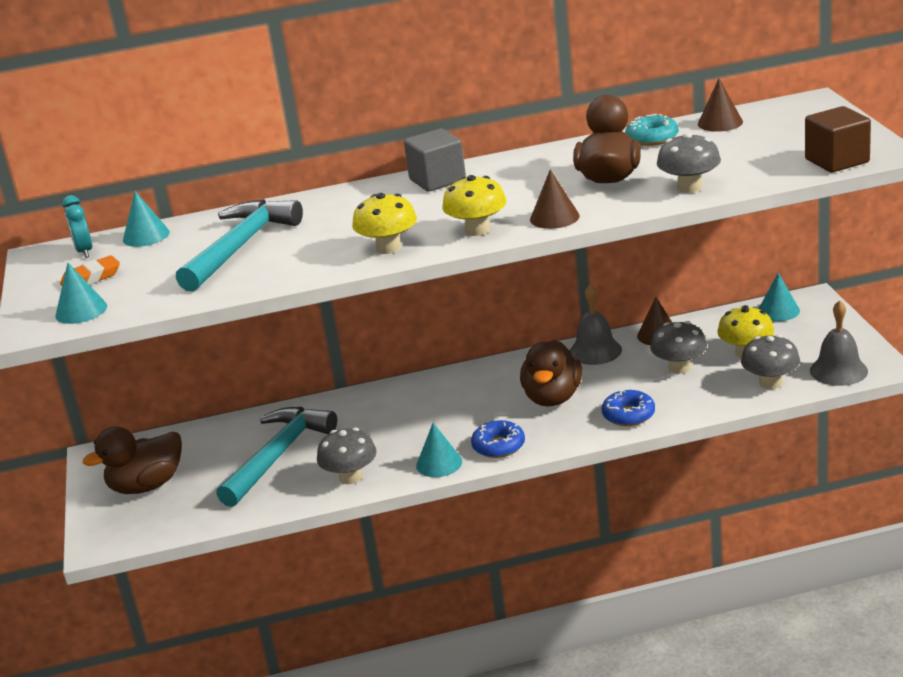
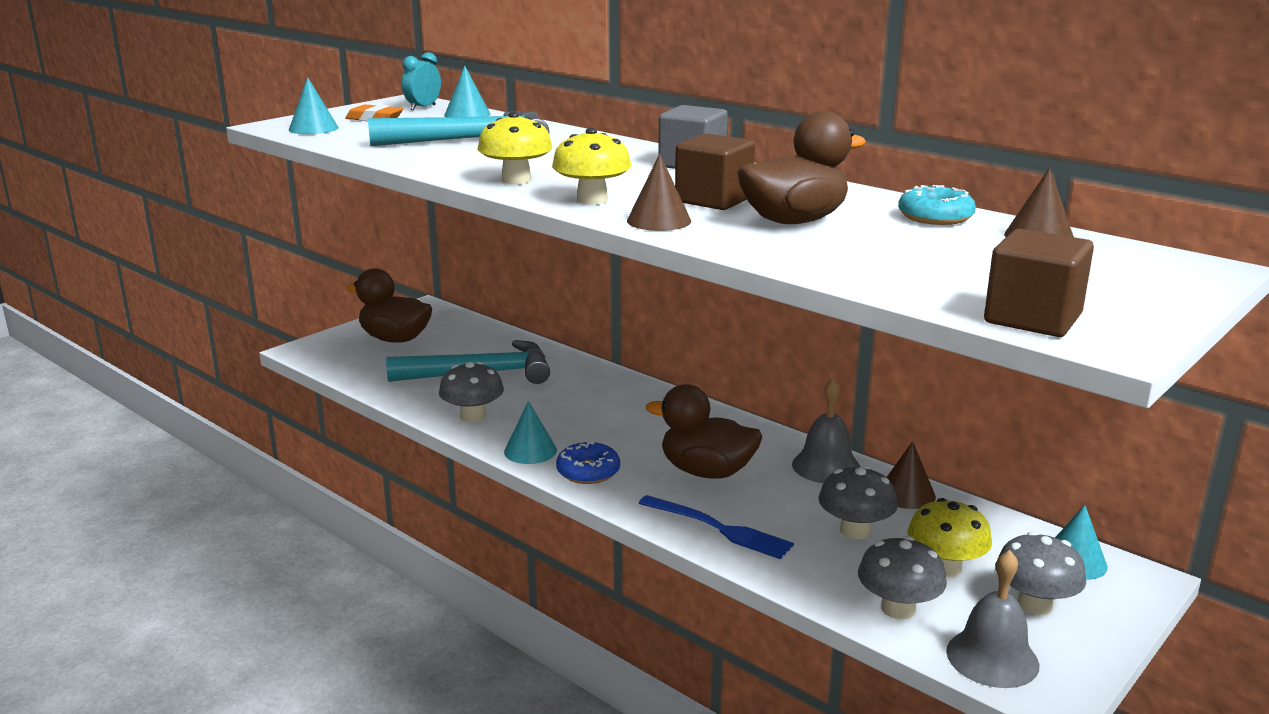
camera: 50 degrees right, 5 degrees down
(532, 191) = (714, 200): none -> brown cube
(552, 398) = (706, 472): brown duck -> brown duck turned 45 degrees clockwise
(628, 415) = (720, 529): blue donut -> blue fork
(689, 187) = (823, 259): grey mushroom -> grey mushroom (1034, 604)

